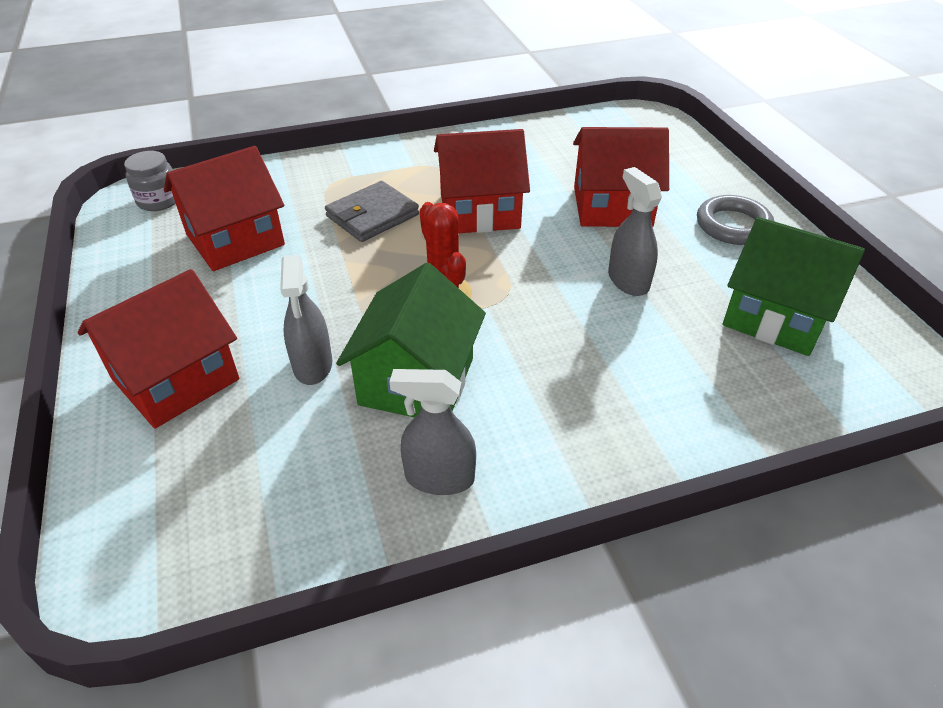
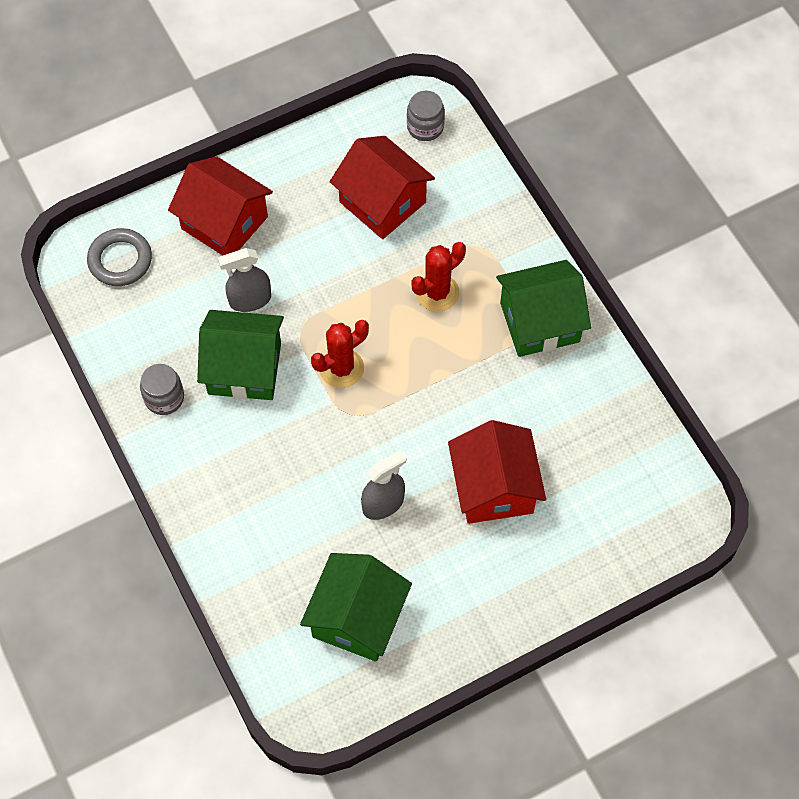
camera: 80 degrees right, 20 degrees up
(372, 216) = (437, 293): grey wallet -> red cactus
(433, 161) = (540, 322): none -> green house
(439, 478) = (164, 398): grey spray bottle -> grey jar
(479, 211) = (462, 376): red house -> none
(733, 225) = (484, 594): grey ring -> grey ring (120, 260)

